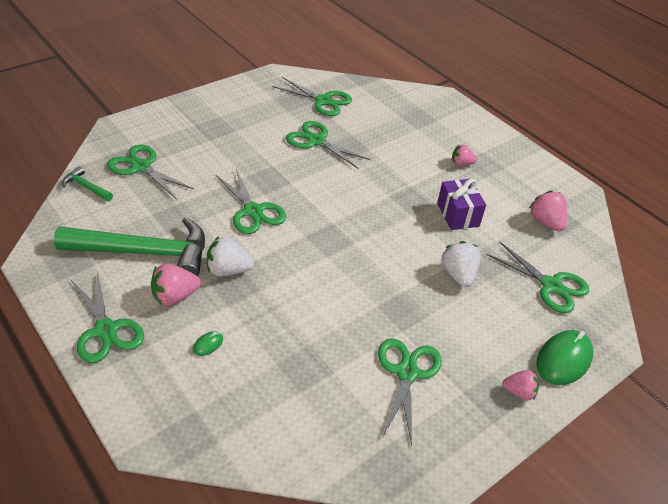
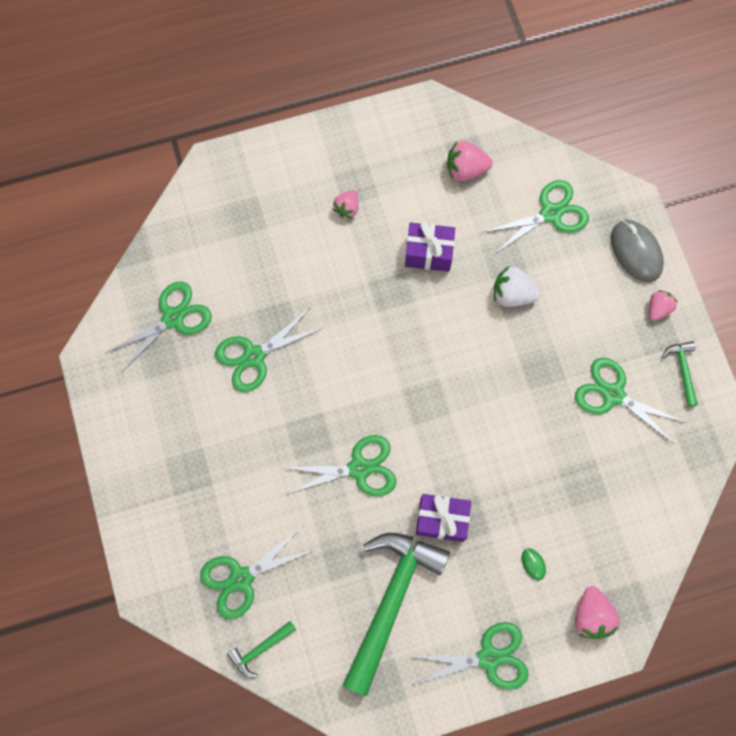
camera: 65 degrees left, 30 degrees up
(175, 296) = (463, 582): pink strawberry -> pink strawberry (591, 615)
(228, 270) = (442, 519): white strawberry -> purple gift
(467, 430) = (682, 370): none -> green hammer
(563, 359) = (636, 252): green mouse -> grey mouse

